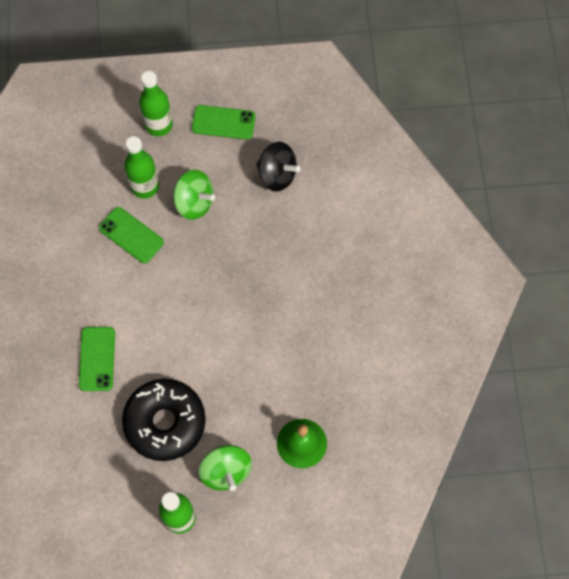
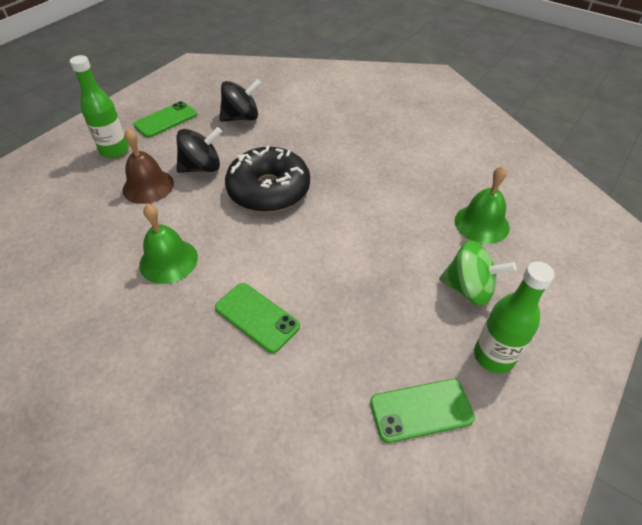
camera: 50 degrees left, 20 degrees down
(95, 267) = (168, 261): none -> green bell
(131, 235) = (175, 219): green phone -> green phone (421, 410)
(145, 186) = (148, 186): green bottle -> brown bell
(165, 422) = (377, 304): black donut -> black donut (269, 190)
(194, 202) = (202, 167): green spinning top -> black spinning top

